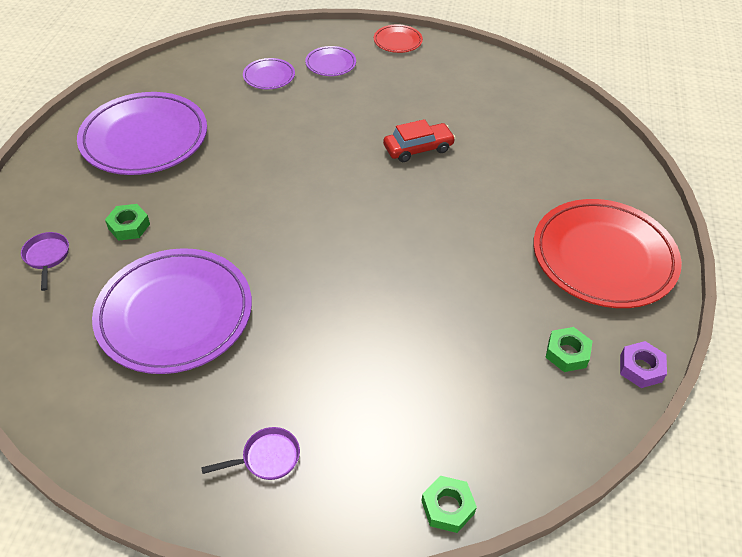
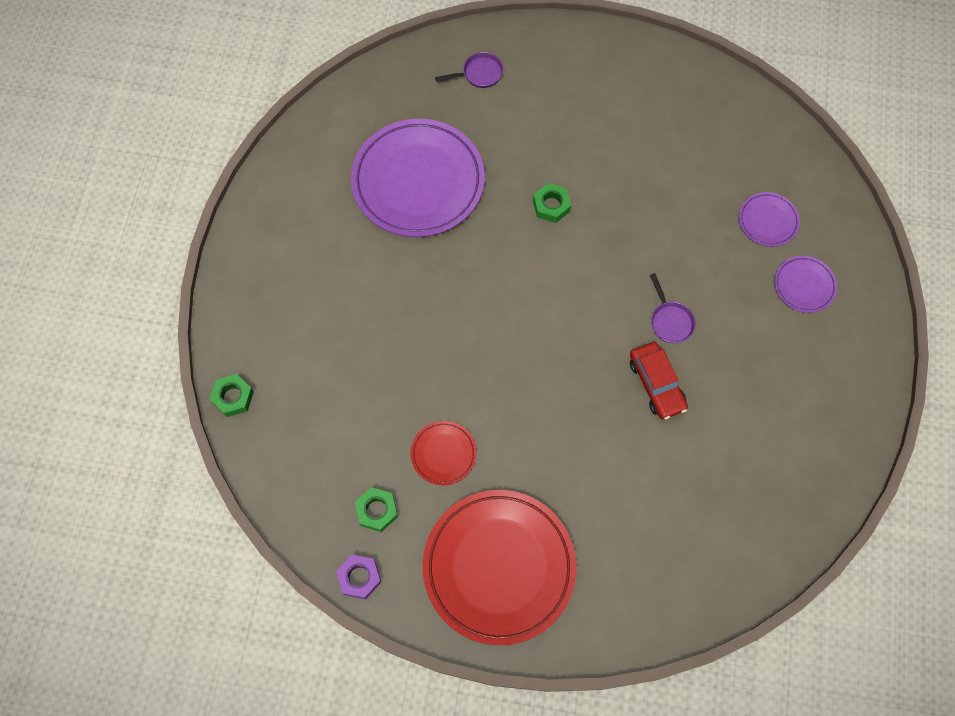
camera: 90 degrees right, 20 degrees up
(129, 226) = (520, 128): green nut -> green nut (551, 206)
(144, 139) = (644, 117): purple plate -> none
(266, 458) = (280, 266): purple pan -> purple pan (670, 321)
(397, 41) = (867, 363): red plate -> red plate (443, 454)

